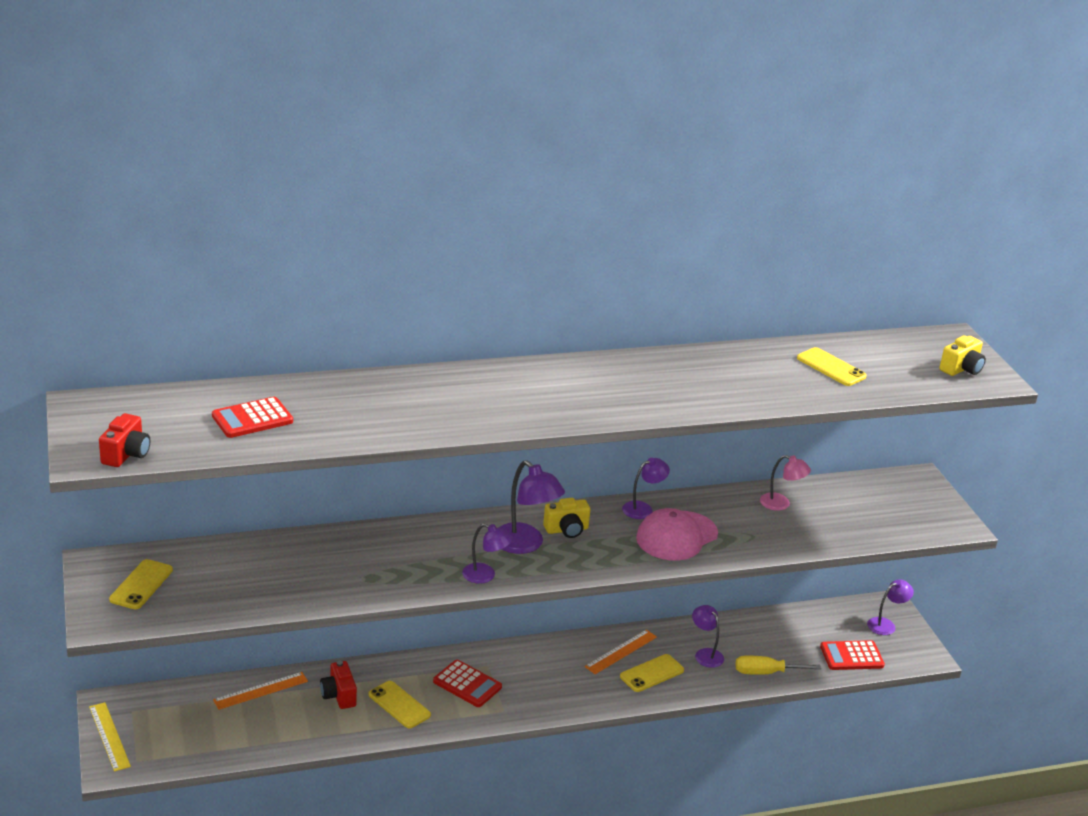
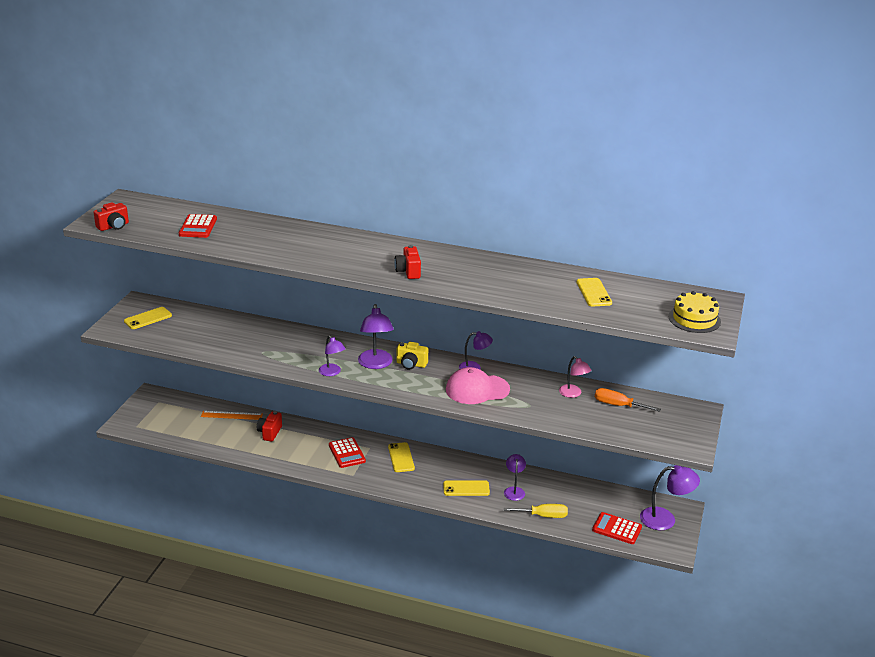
camera: 35 degrees right, 0 degrees up
(109, 736) = (135, 410): yellow ruler -> none
(252, 419) = (198, 227): red calculator -> red calculator turned 90 degrees counterclockwise
(399, 705) = (297, 450): yellow phone -> yellow phone (401, 457)
(604, 402) = (408, 271): none -> red camera
(621, 651) = (460, 469): orange ruler -> none
(765, 672) = (543, 516): yellow screwdriver -> yellow screwdriver turned 150 degrees clockwise
(839, 501) = (618, 405): none -> orange screwdriver
(886, 624) = (665, 519): purple lamp -> purple lamp, size x1.60
(961, 369) = (694, 319): yellow camera -> yellow cake

